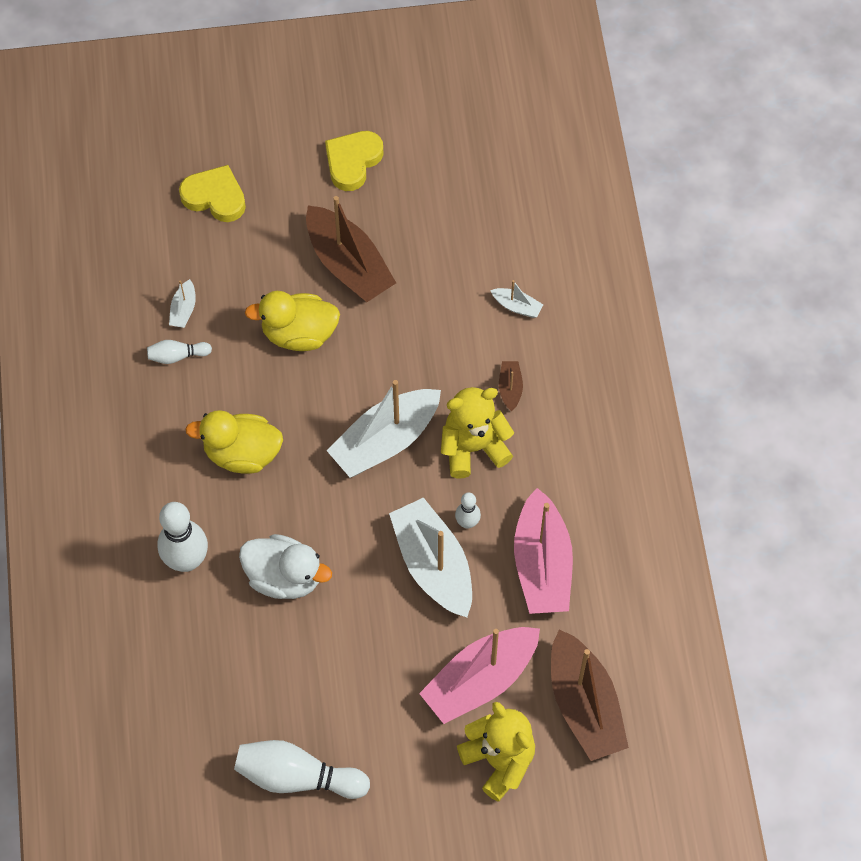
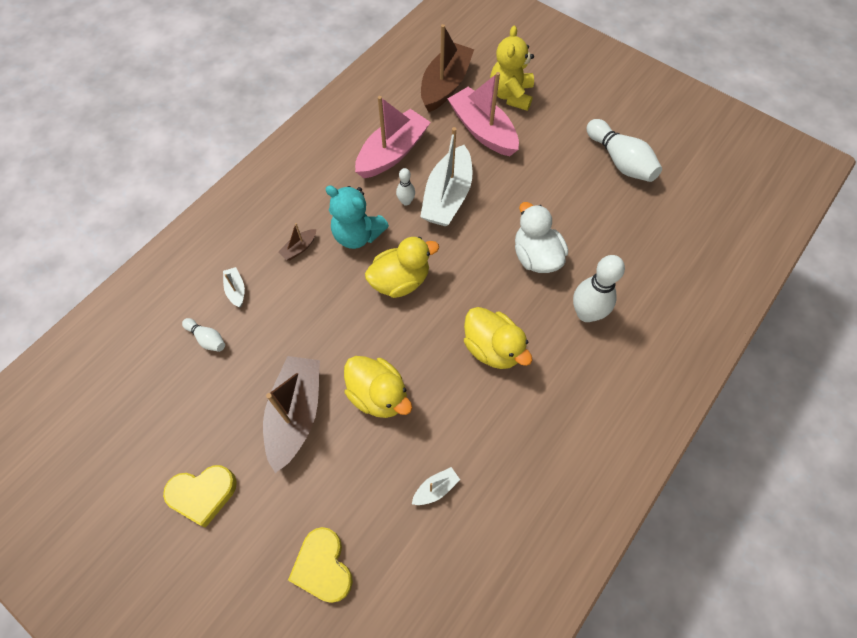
camera: 135 degrees left, 0 degrees up
(177, 356) = (472, 456): white bowling pin -> white bowling pin (207, 339)
(385, 441) = (400, 281): white boat -> yellow duck
(473, 448) = (357, 235): yellow teddy bear -> turquoise teddy bear
(480, 680) = (483, 130): pink boat -> pink boat turned 135 degrees counterclockwise

